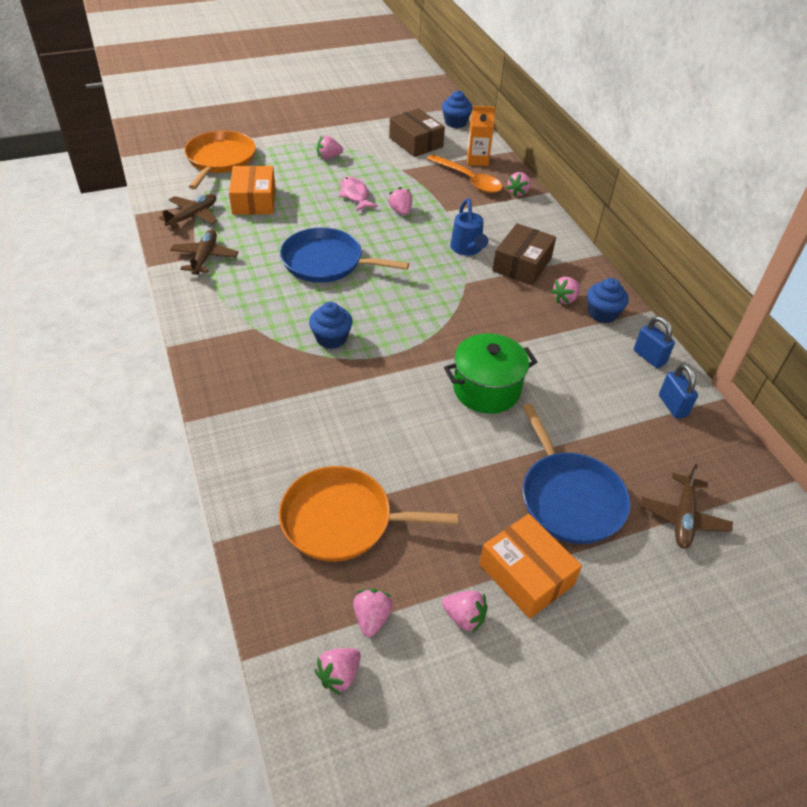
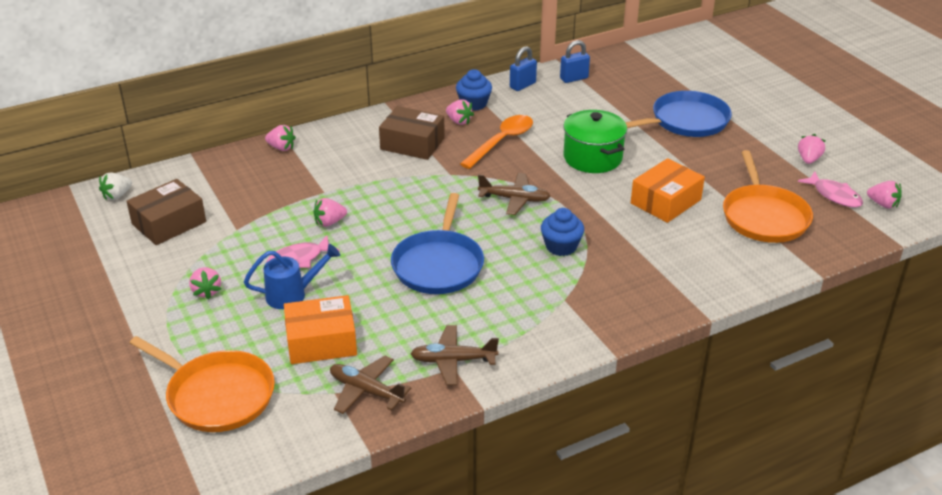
camera: 95 degrees left, 10 degrees down
(219, 160) = (217, 395): orange pan -> orange pan turned 150 degrees counterclockwise
(371, 618) = (834, 195): pink strawberry -> pink fish
(455, 122) = (117, 195): blue cupcake -> white strawberry
(467, 249) = (394, 175): blue watering can -> blue watering can (293, 294)
(468, 180) = (258, 180): orange spoon -> orange spoon (501, 142)
(477, 160) = (212, 176): orange carton -> none
(526, 574) = (761, 137): orange box -> orange box (665, 201)
(683, 518) = (679, 80): brown plane -> brown plane (515, 199)

